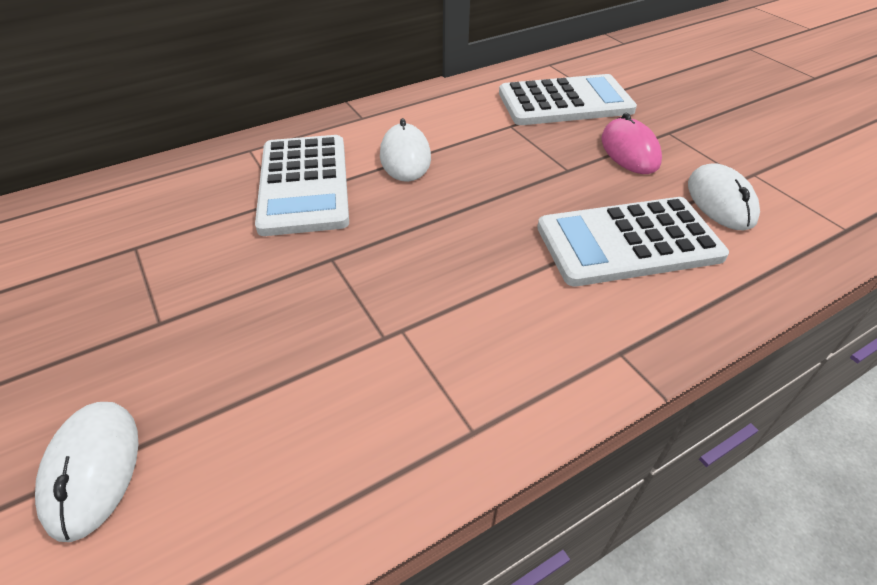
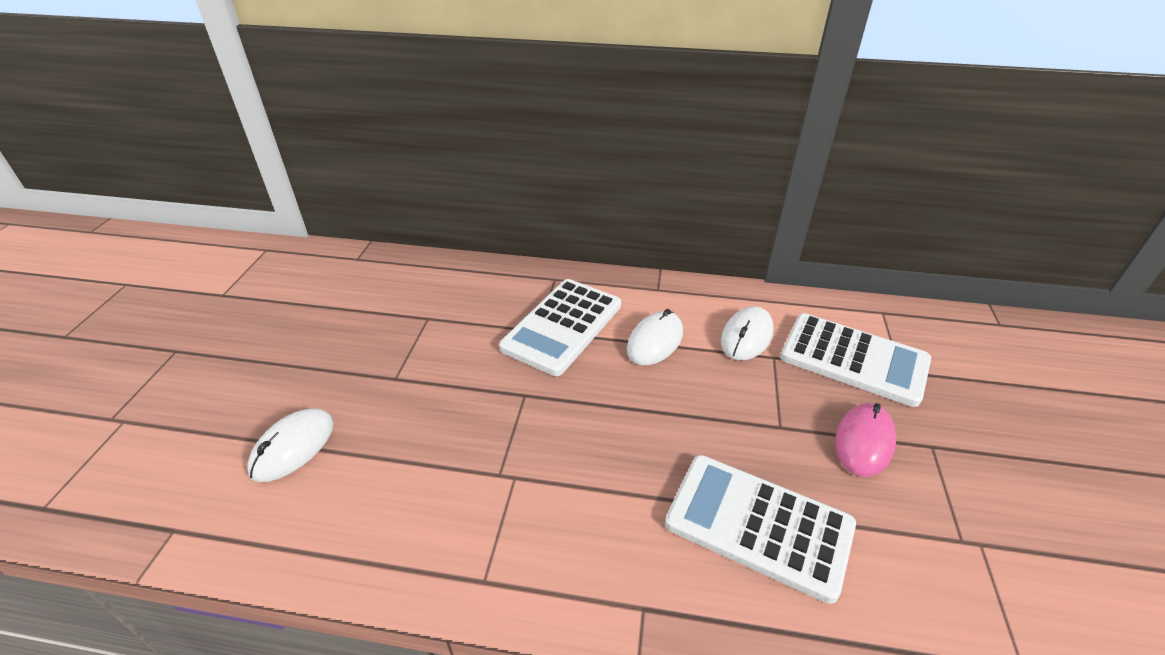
camera: 40 degrees right, 5 degrees down
(720, 201) = (902, 547): white mouse -> white mouse (746, 336)

